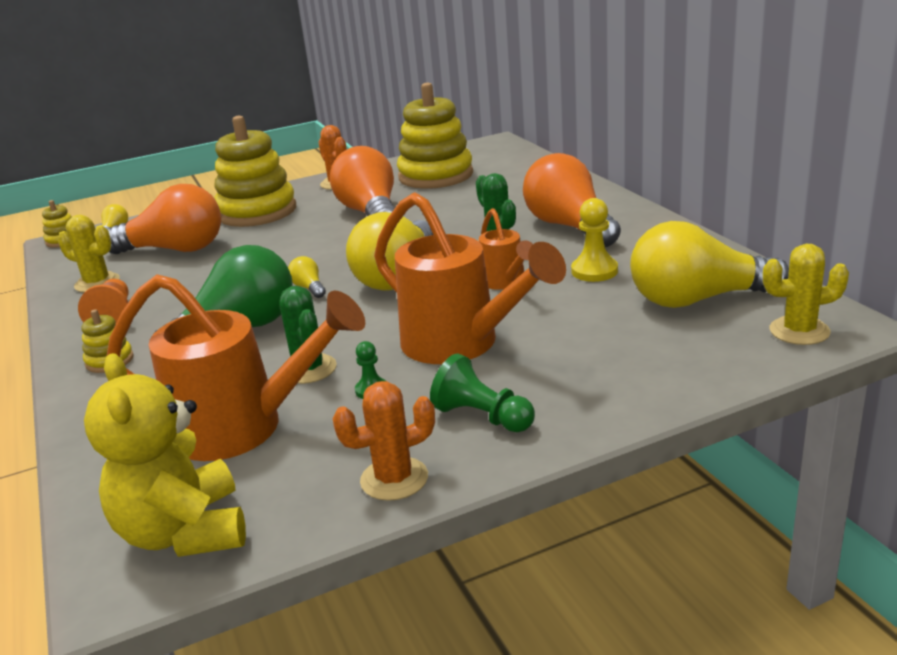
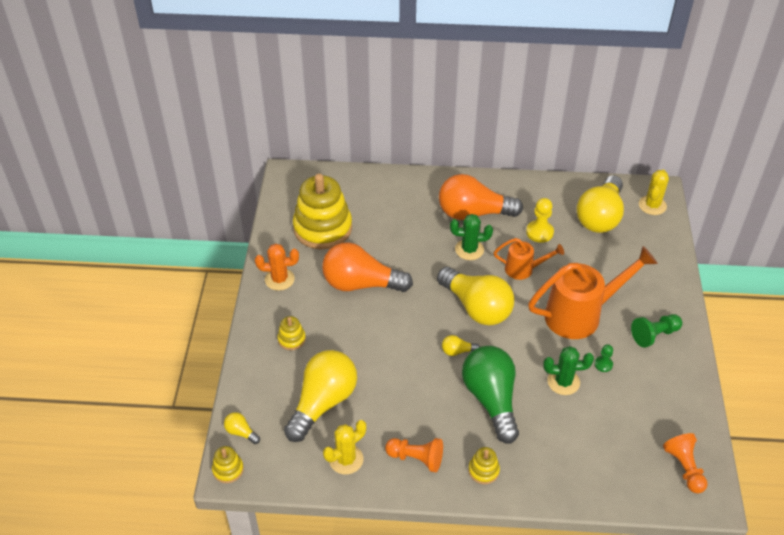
camera: 65 degrees left, 20 degrees up
(175, 249) = (323, 402): orange light bulb -> yellow light bulb
(184, 532) = (684, 468): yellow teddy bear -> orange pawn
(243, 428) = (607, 425): orange watering can -> none
(257, 212) = (291, 339): yellow stacking toy -> yellow stacking toy, size x0.43
(394, 479) = (685, 383): orange cactus -> none

